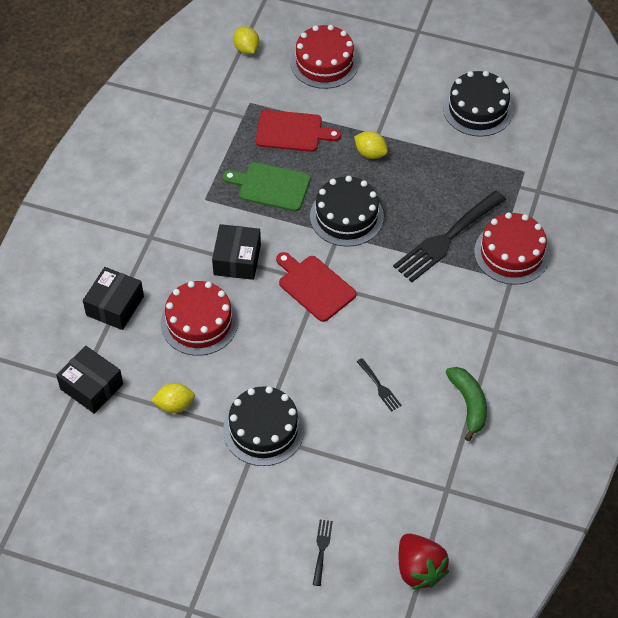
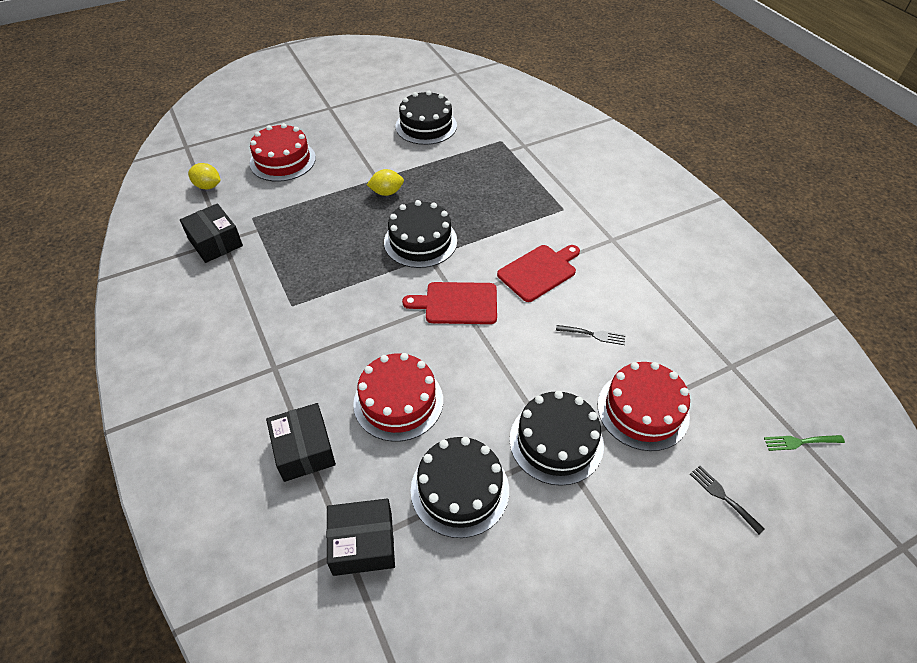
camera: 45 degrees left, 5 degrees down
(174, 405) = (460, 489): yellow lemon -> black cake
(237, 259) = (372, 329): black box -> black box (215, 242)
(271, 186) = (337, 260): green cutting board -> none
(292, 131) = (310, 215): red cutting board -> red cutting board (539, 271)
(419, 569) = (799, 442): red strawberry -> green fork
(446, 239) = (507, 208): black fork -> none
(468, 404) = (663, 297): green banana -> none
(511, 253) = (557, 188): red cake -> red cake (643, 410)

